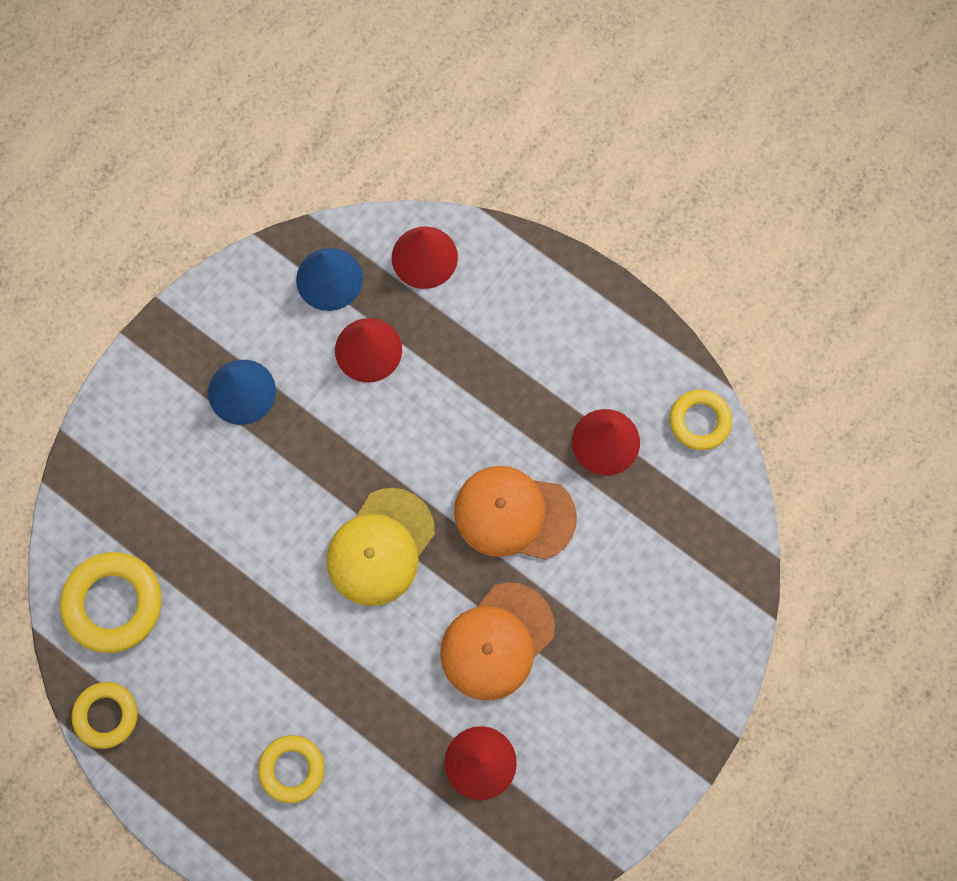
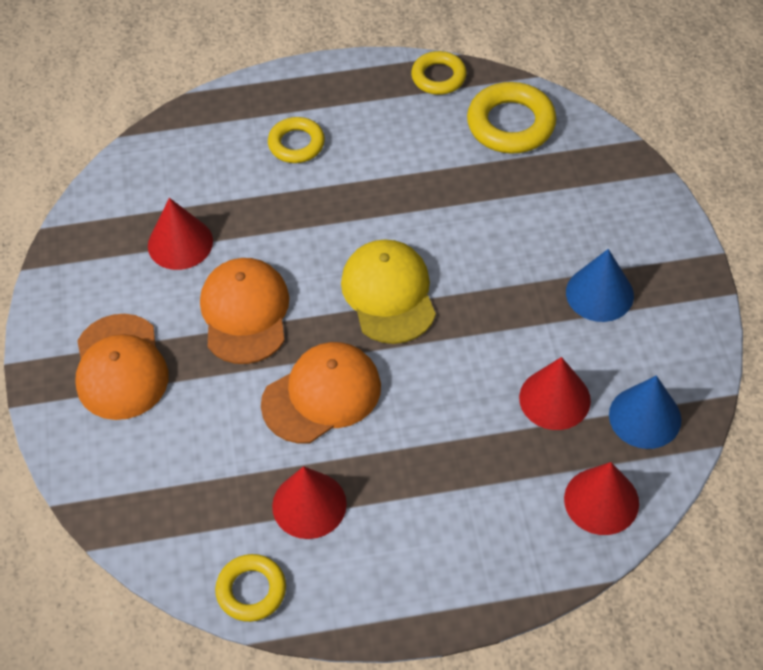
camera: 135 degrees right, 20 degrees down
(630, 688) = (120, 367): none -> orange cap

